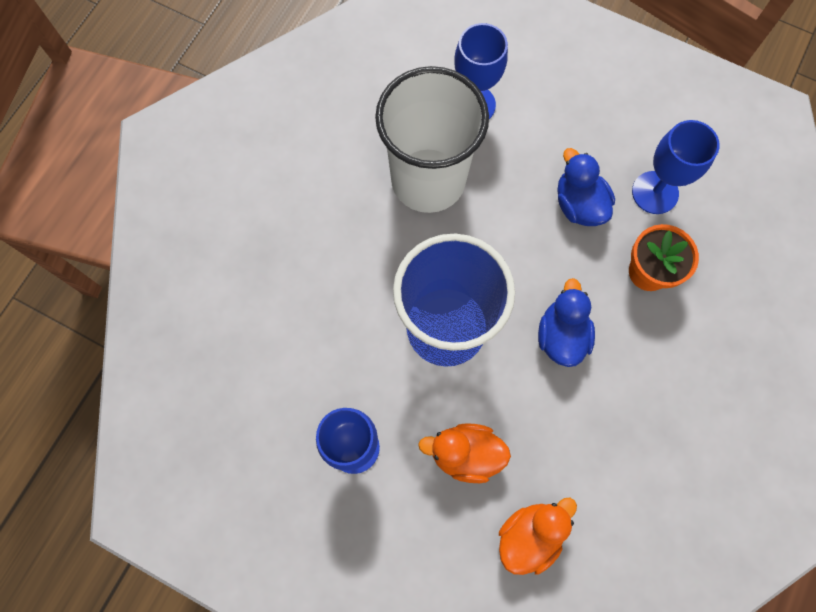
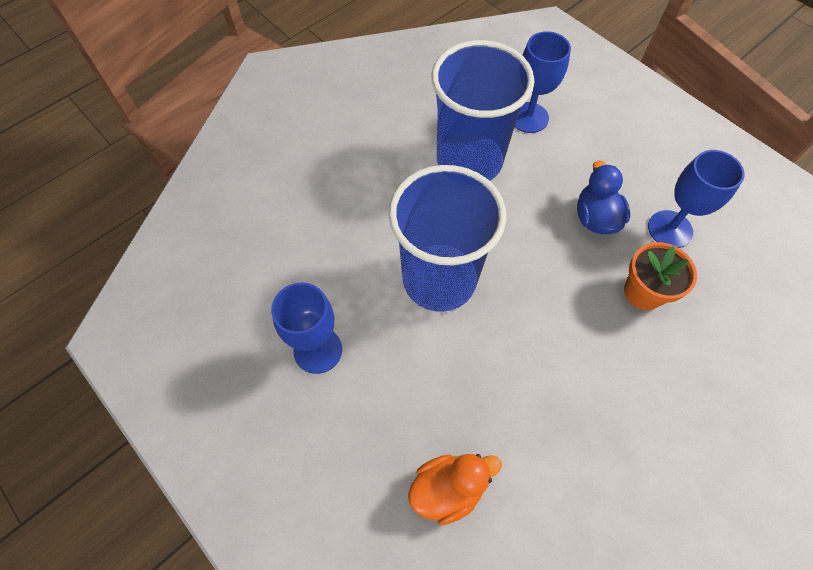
camera: 20 degrees right, 10 degrees down
(428, 180) = (469, 161): white cup -> blue cup
(465, 454) = (415, 391): orange duck -> none
(561, 335) = (542, 319): blue duck -> none

